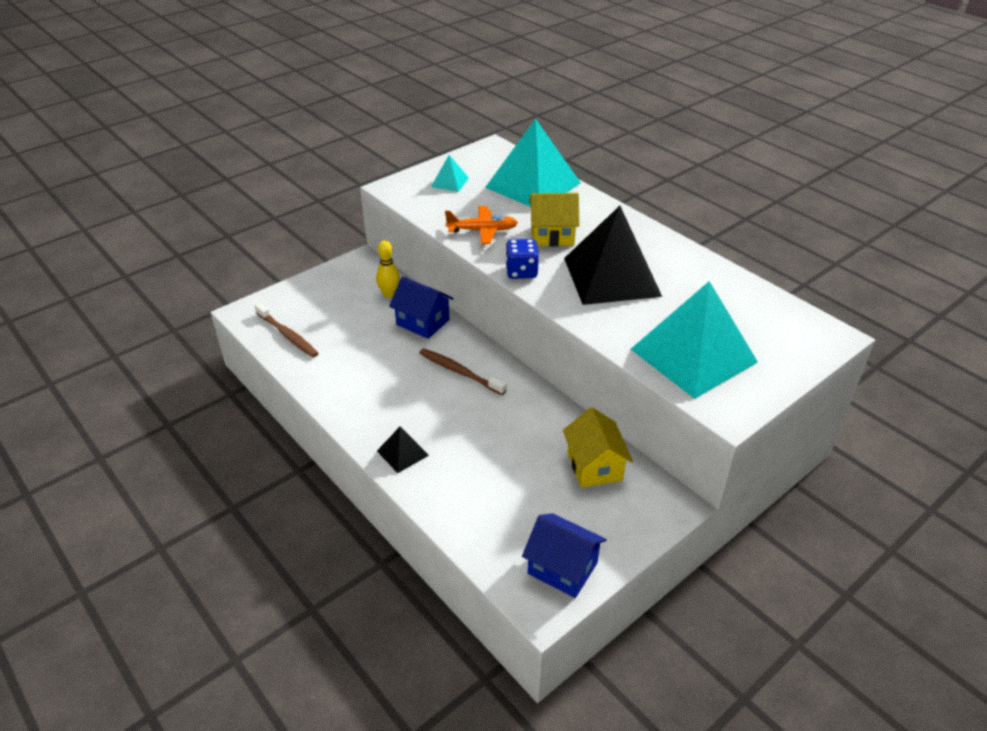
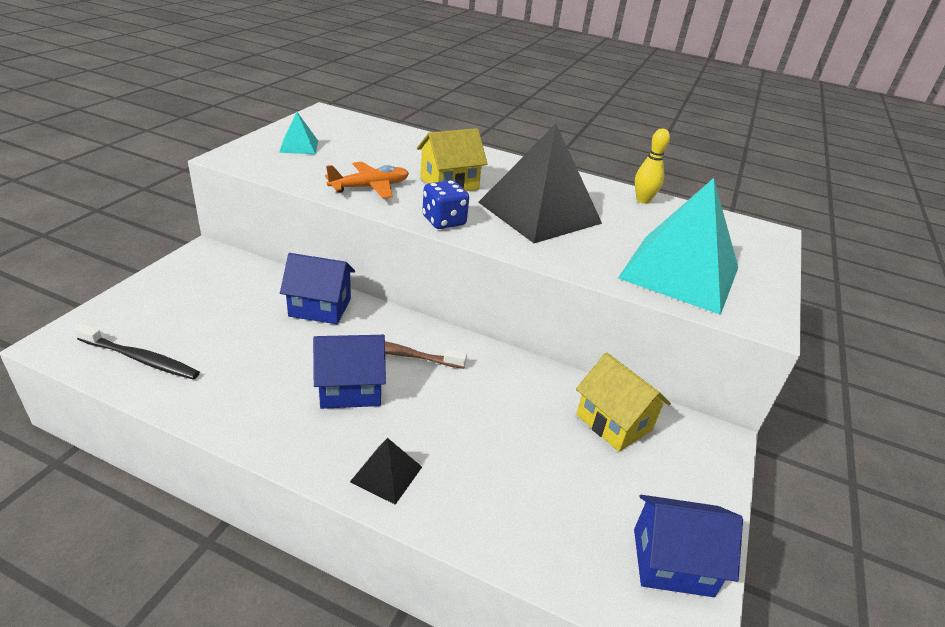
camera: 30 degrees left, 5 degrees down
(288, 335) = (141, 359): brown toothbrush -> black toothbrush
(389, 294) = (260, 284): yellow bowling pin -> yellow bowling pin (643, 200)
(411, 389) = (350, 389): none -> blue house
(533, 185) = (393, 141): turquoise pyramid -> none

